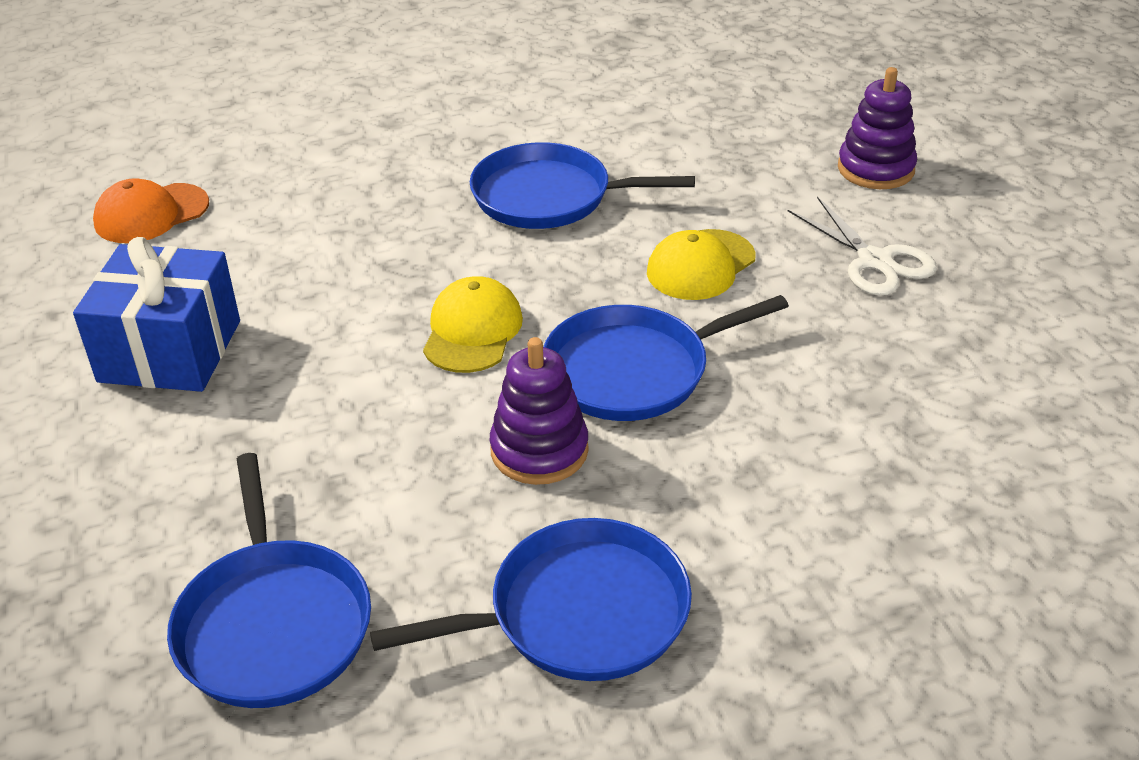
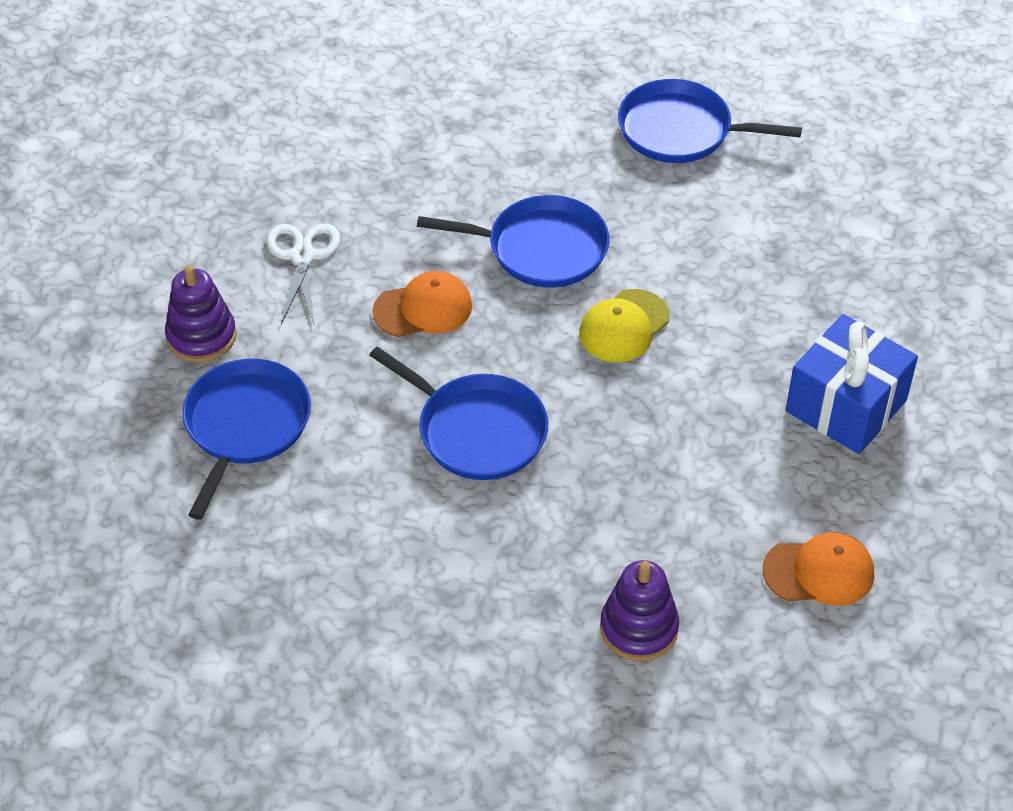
camera: 150 degrees left, 10 degrees up
(273, 624) = (843, 190): blue pan -> blue pan (245, 426)
(539, 450) = (639, 222): purple stacking toy -> purple stacking toy (639, 628)
(700, 265) = (423, 308): yellow cap -> orange cap

